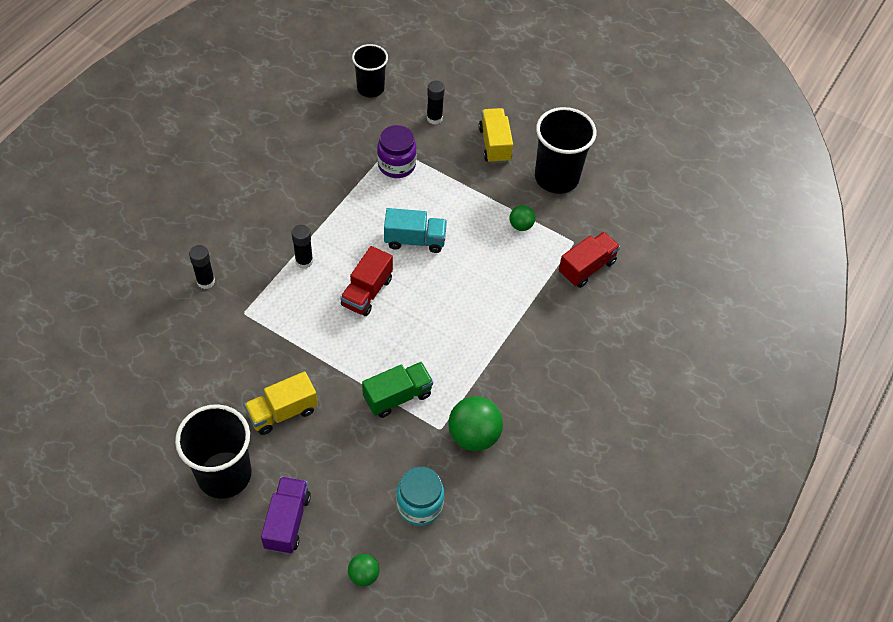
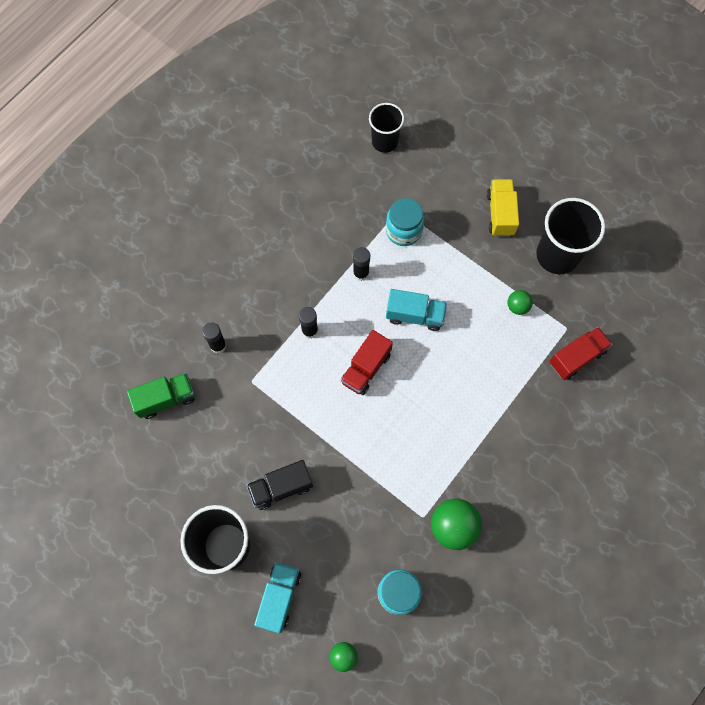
camera: 10 degrees right, 15 degrees up
(282, 412) = (281, 487): yellow truck -> black truck
(287, 521) = (279, 597): purple truck -> turquoise truck
(396, 165) = (403, 230): purple jar -> turquoise jar
(397, 396) = (386, 480): green truck -> green truck (166, 399)
(434, 118) = (444, 180): black glue stick -> black glue stick (361, 273)

